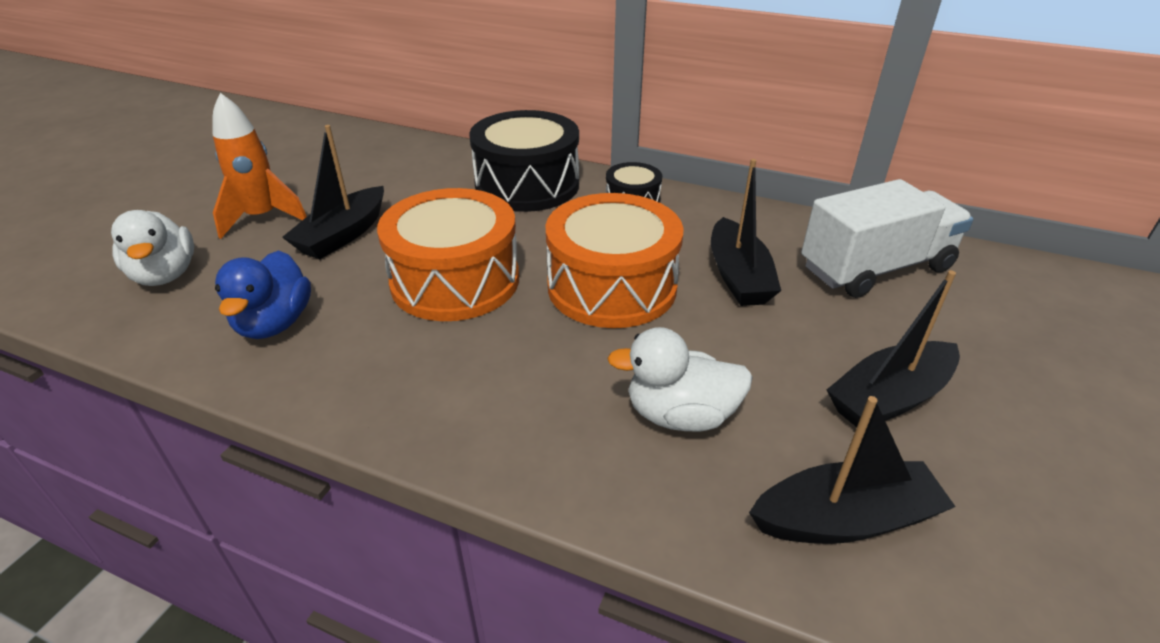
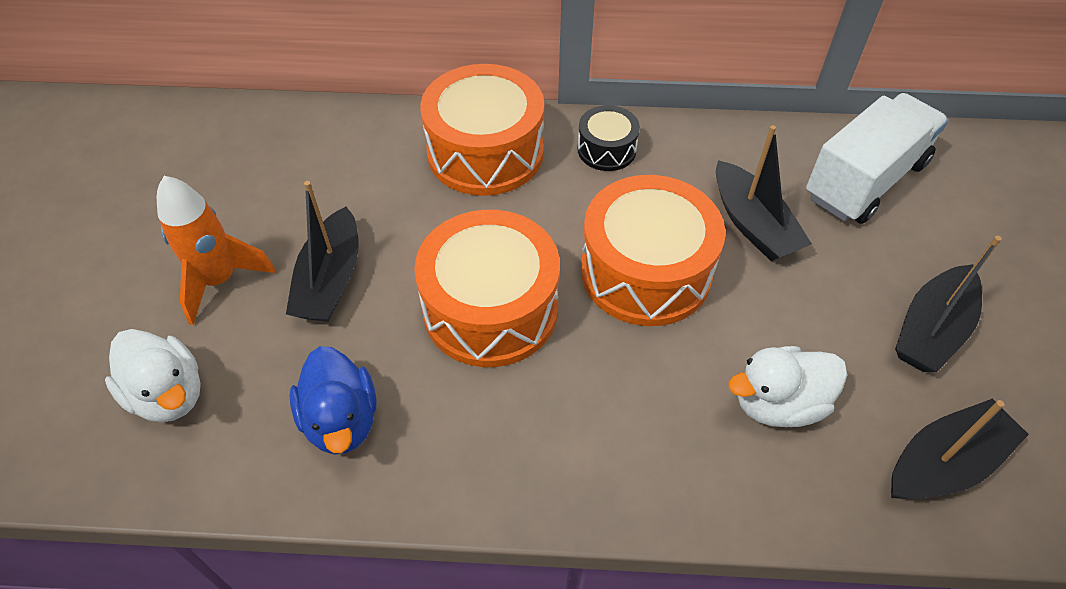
camera: 20 degrees left, 15 degrees up
(527, 185) = (485, 152): black drum -> orange drum

